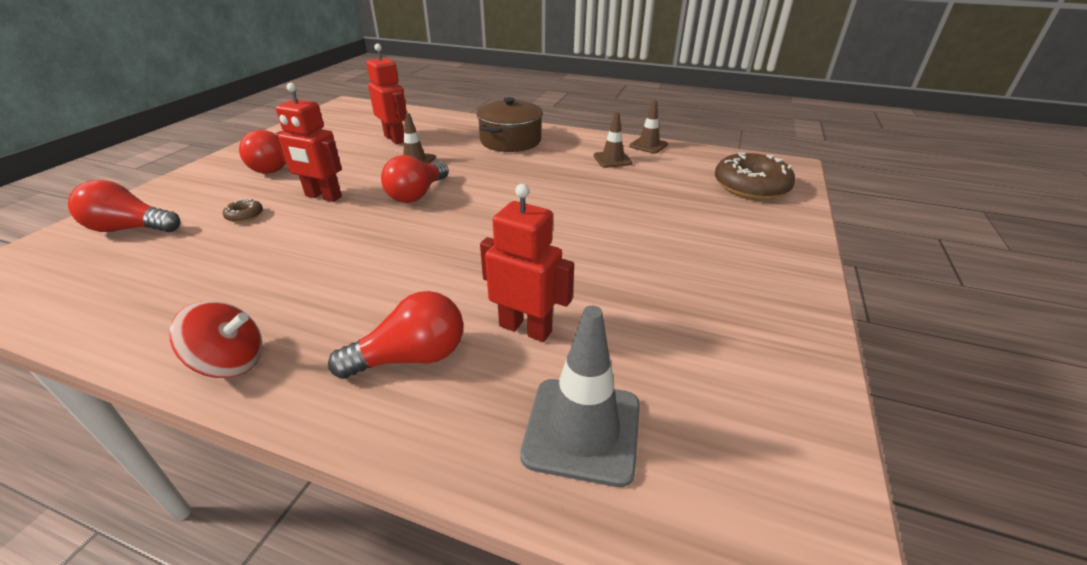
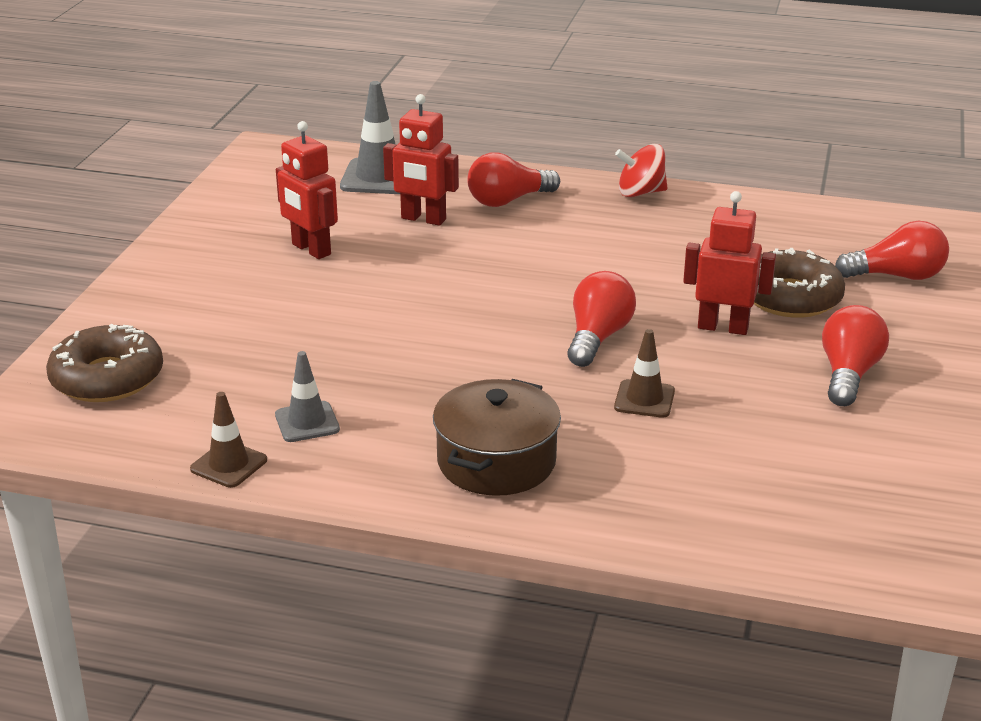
camera: 175 degrees right, 5 degrees down
(245, 215) = (790, 297): brown donut -> brown donut, size x2.34
(395, 139) = (721, 453): red robot -> red robot (311, 249)
(612, 159) = (307, 422): brown traffic cone -> grey traffic cone

